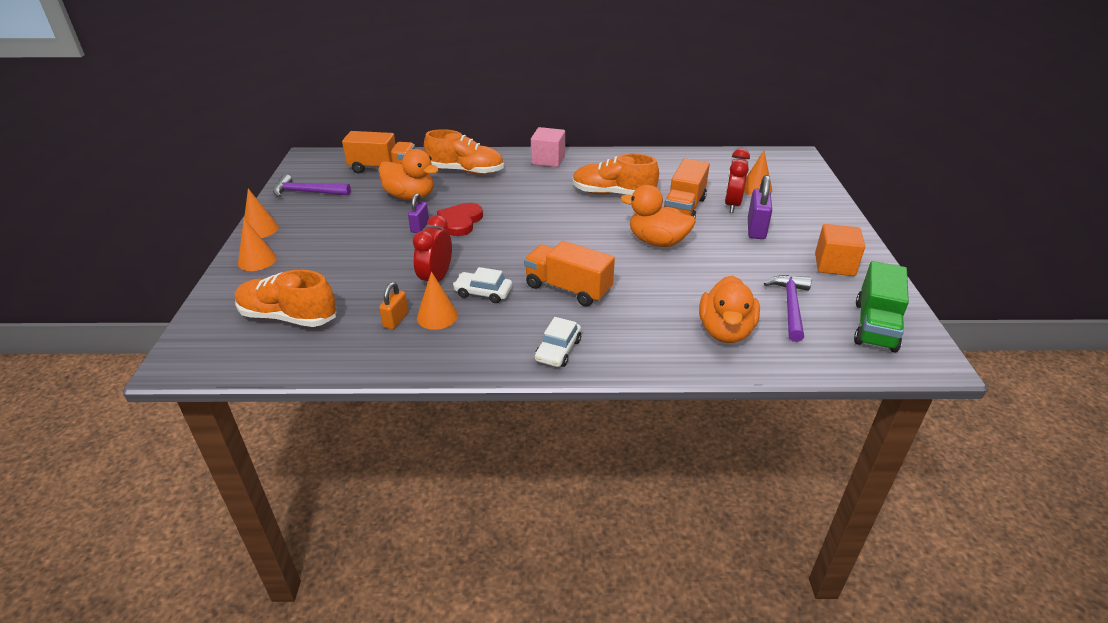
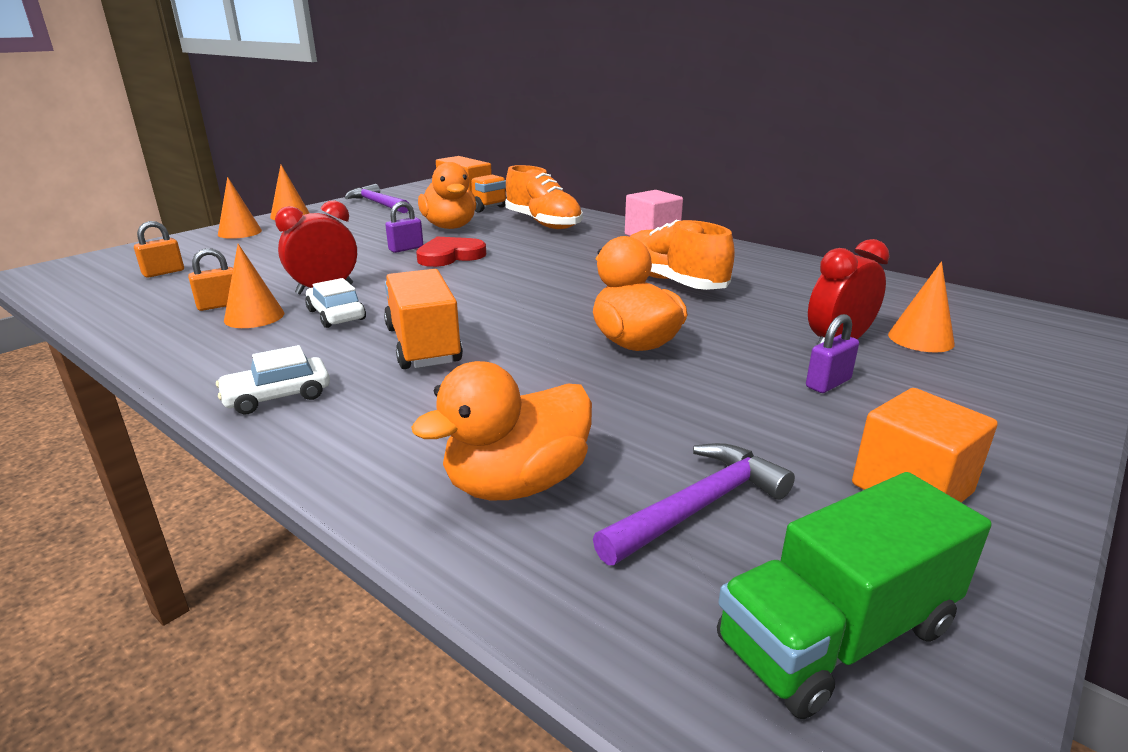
camera: 40 degrees right, 10 degrees down
(288, 317) = (163, 272): orange shoe -> orange padlock
(684, 208) = (746, 323): orange truck -> none
(756, 229) = (828, 383): purple padlock -> purple padlock, size x0.64

